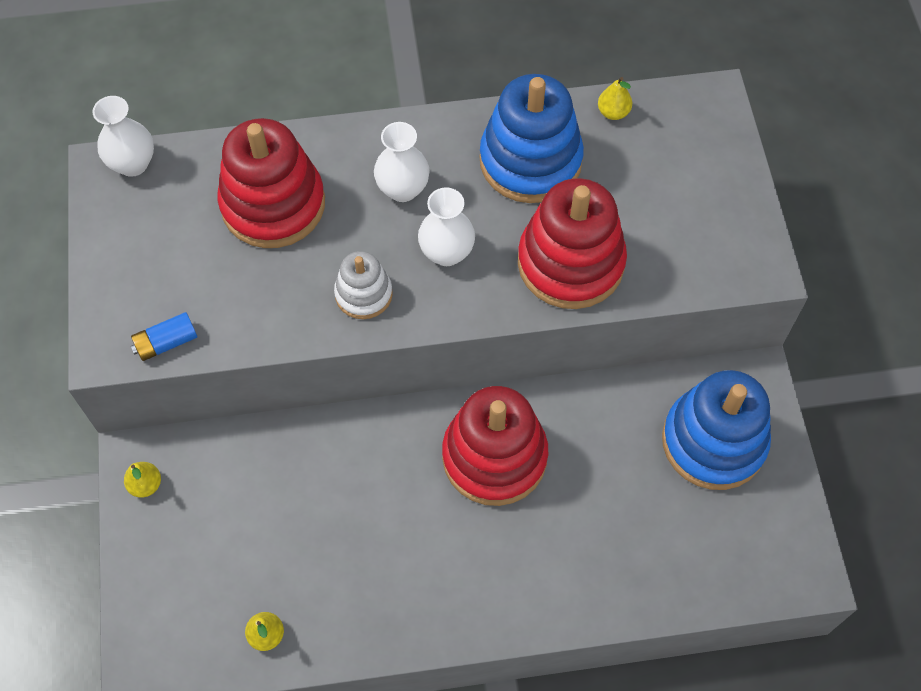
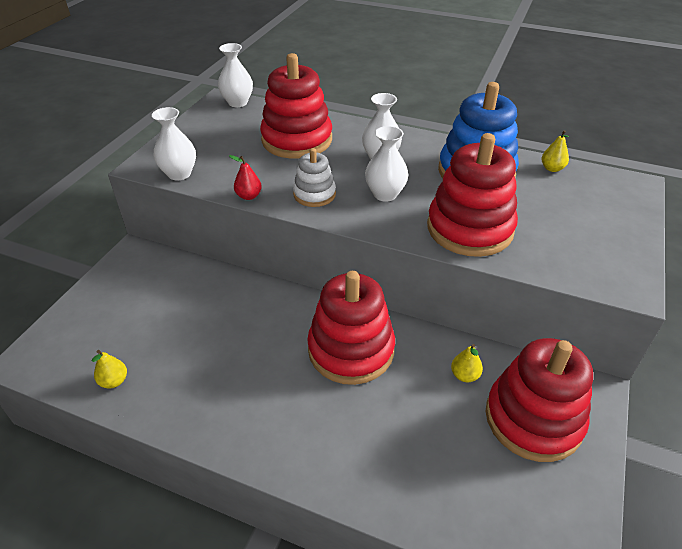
camera: 30 degrees right, 20 degrees down
(146, 485) = (126, 267): yellow pear -> yellow pear (464, 375)
(166, 343) = (179, 174): blue battery -> white vase
(286, 337) = (249, 196): none -> red pear
(713, 441) = (533, 419): blue stacking toy -> red stacking toy

